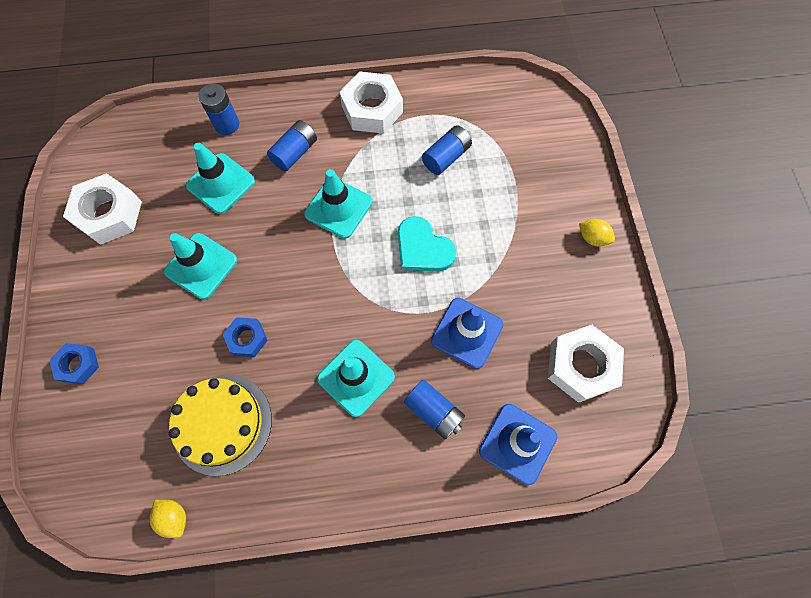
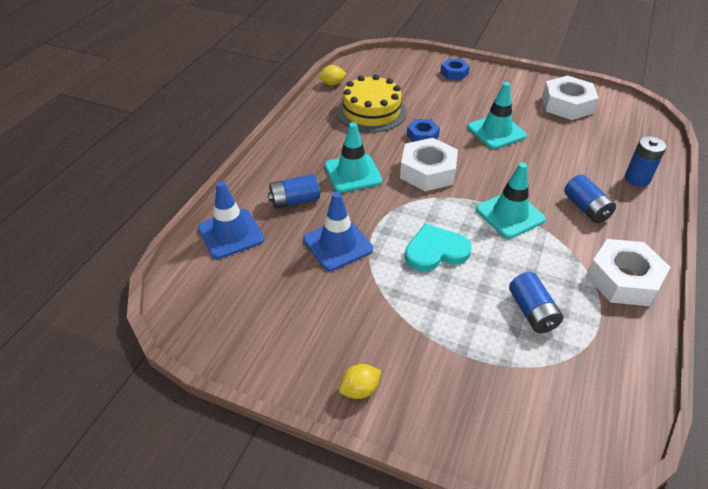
camera: 120 degrees right, 25 degrees down
(221, 183) = (570, 159): turquoise traffic cone -> none
(581, 366) = (248, 304): white nut -> white nut (428, 171)

